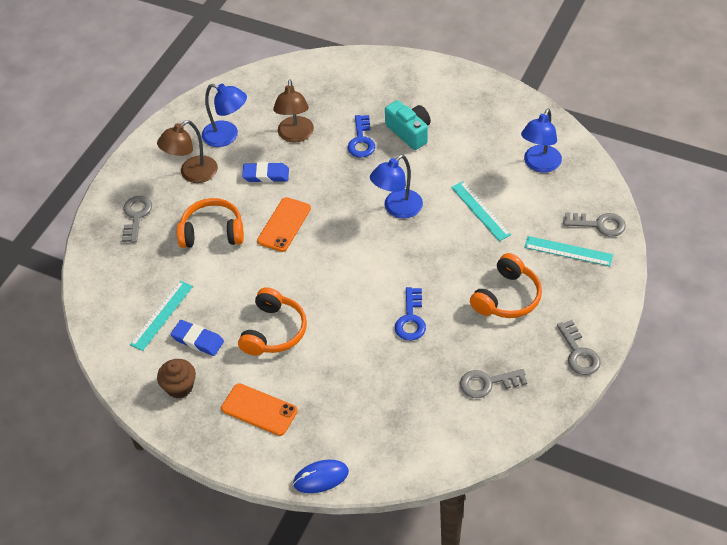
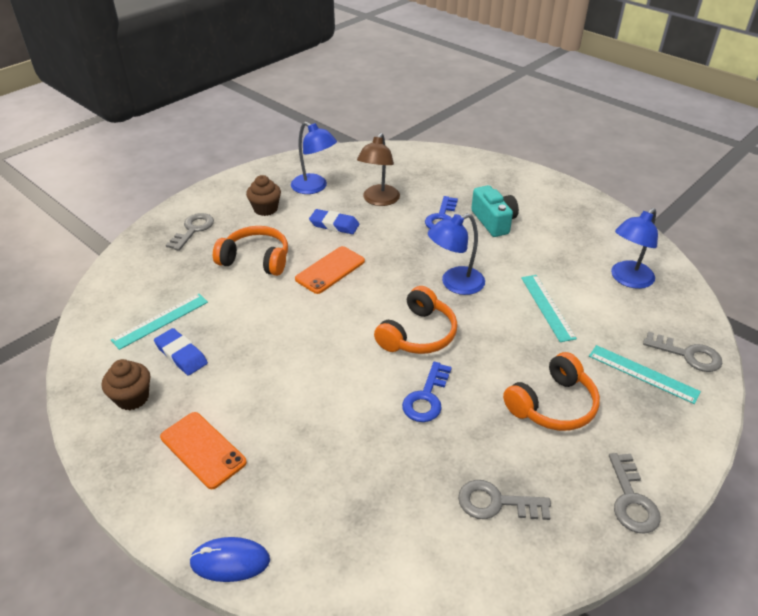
camera: 15 degrees right, 10 degrees down
(192, 174) = (265, 209): brown lamp -> brown cupcake
(274, 331) = (266, 368): orange headphones -> orange headphones (418, 334)

